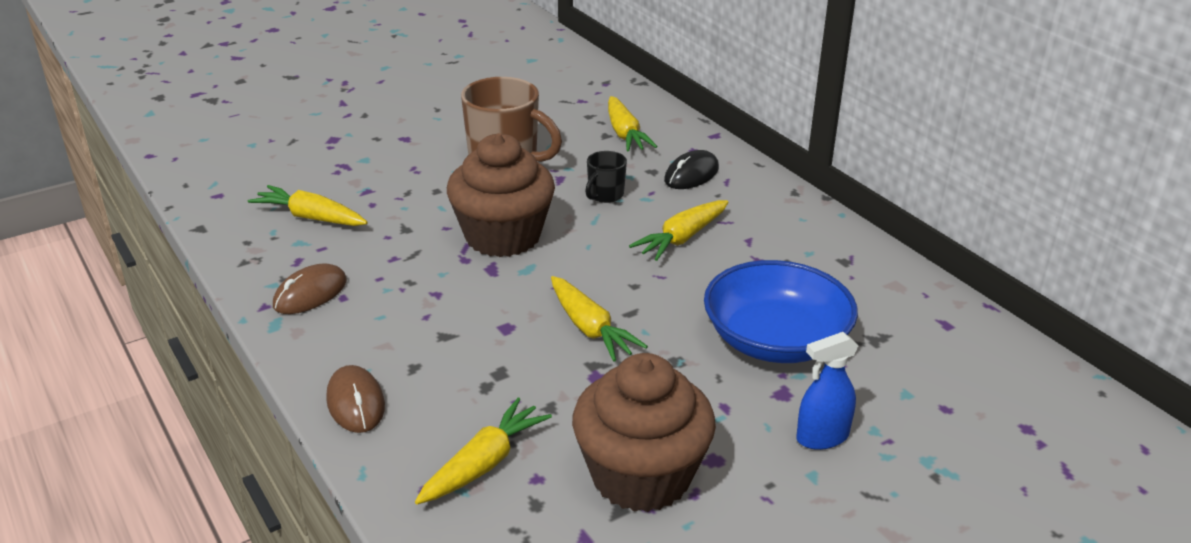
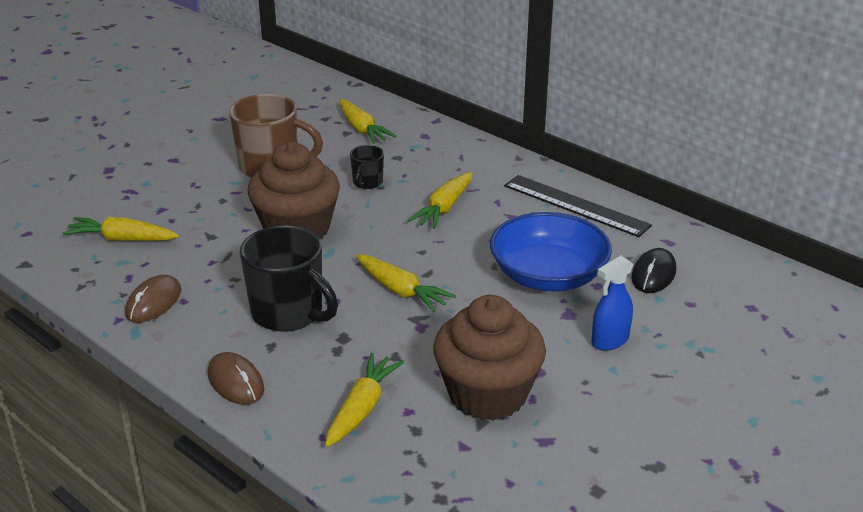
camera: 15 degrees left, 0 degrees up
(451, 333) = (289, 313): none -> black mug
(691, 174) = (430, 155): black mouse -> black mouse (653, 274)
(843, 260) = (575, 205): none -> black ruler

